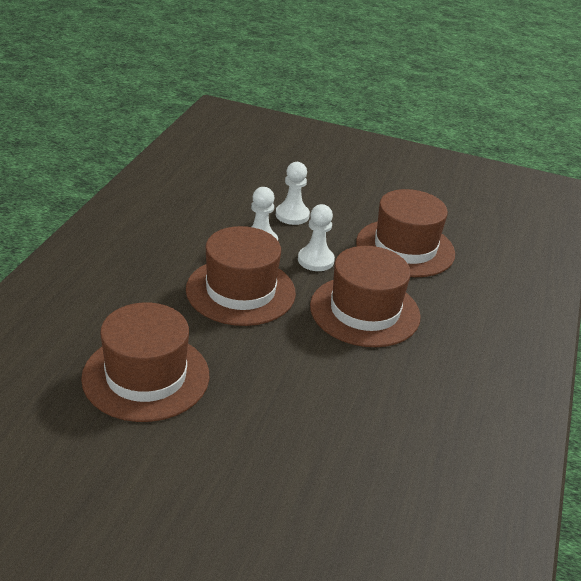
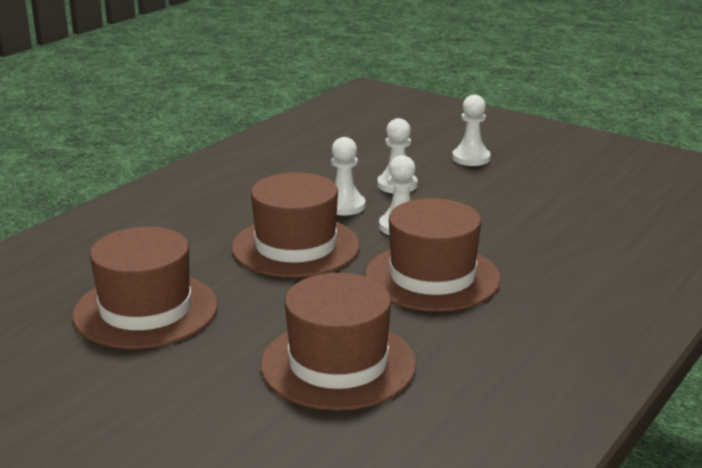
camera: 20 degrees right, 10 degrees down
(338, 181) = (471, 158): none -> white pawn
(405, 248) = (518, 224): brown hat -> brown hat (338, 364)

